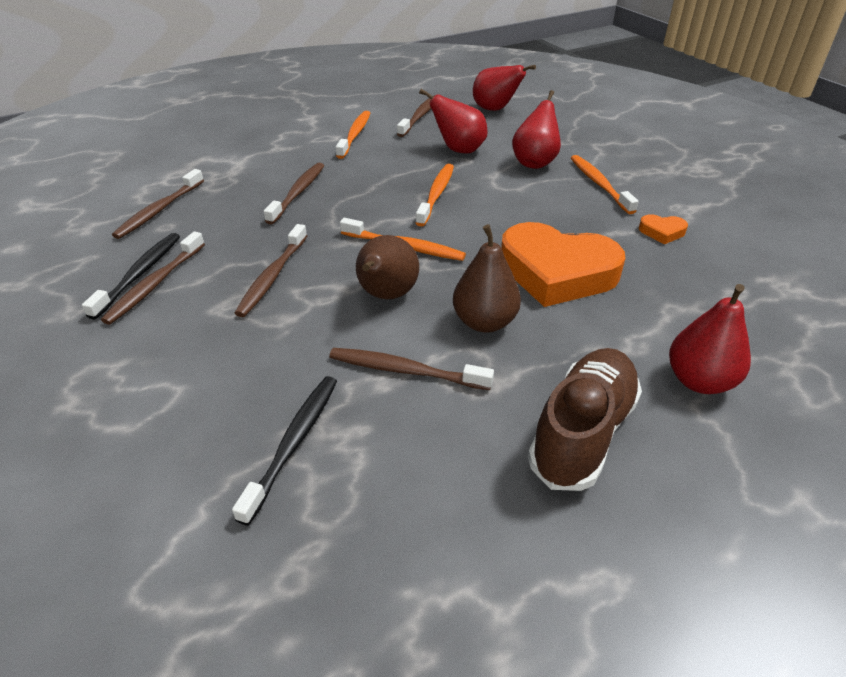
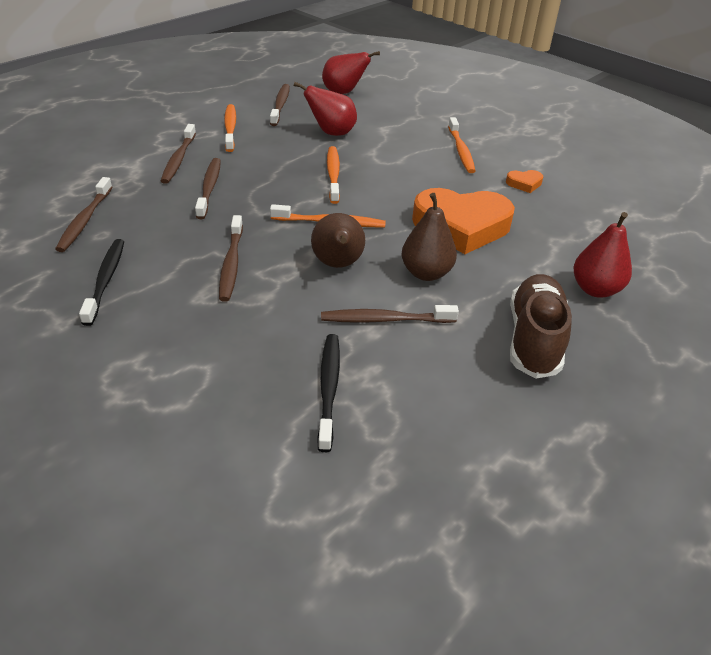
camera: 20 degrees left, 0 degrees up
(156, 284) = (127, 286): brown toothbrush -> brown toothbrush (179, 159)
(534, 163) = (401, 137): red pear -> none
(599, 184) = (461, 150): orange toothbrush -> orange toothbrush turned 150 degrees counterclockwise

